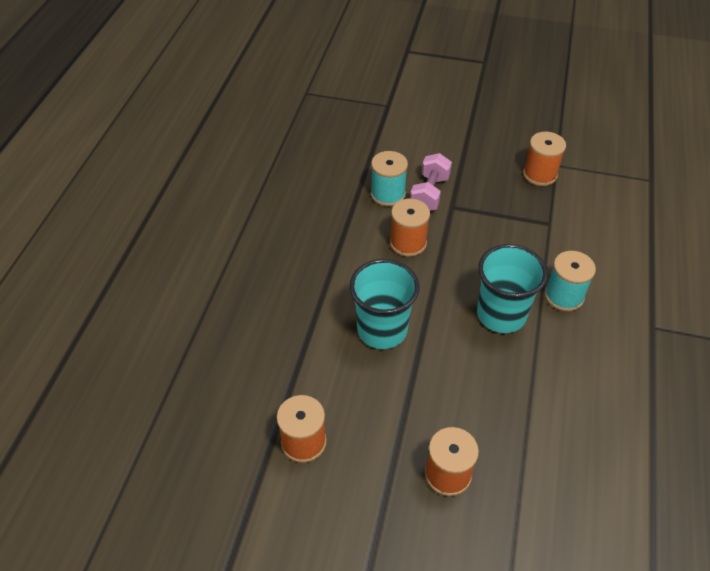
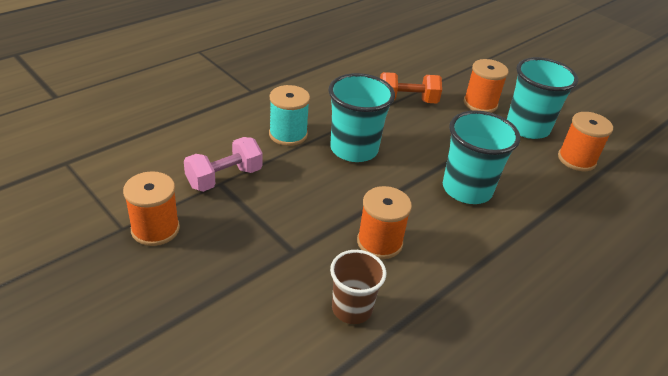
camera: 150 degrees left, 10 degrees down
(375, 464) = (527, 127): none -> turquoise cup
(388, 194) = (352, 309): turquoise spool -> brown cup
(429, 193) = (302, 280): pink dumbbell -> pink dumbbell (224, 178)
(519, 419) = (407, 101): none -> orange dumbbell

